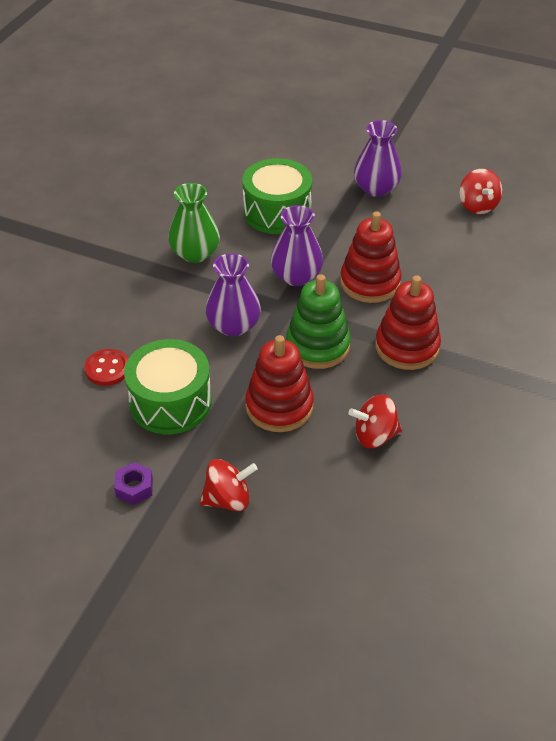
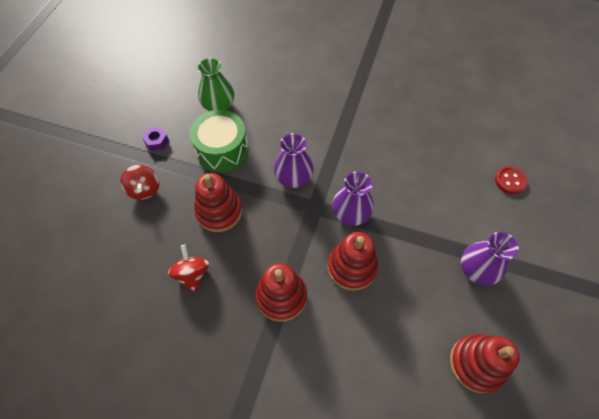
camera: 85 degrees right, 15 degrees up
(107, 369) = (249, 114): red button -> red button (510, 181)
(195, 253) = (365, 146): green vase -> green vase (218, 105)
(277, 212) = (424, 194): green drum -> none
(317, 346) = (278, 232): green stacking toy -> none
(477, 206) = (476, 364): red spinning top -> red stacking toy

